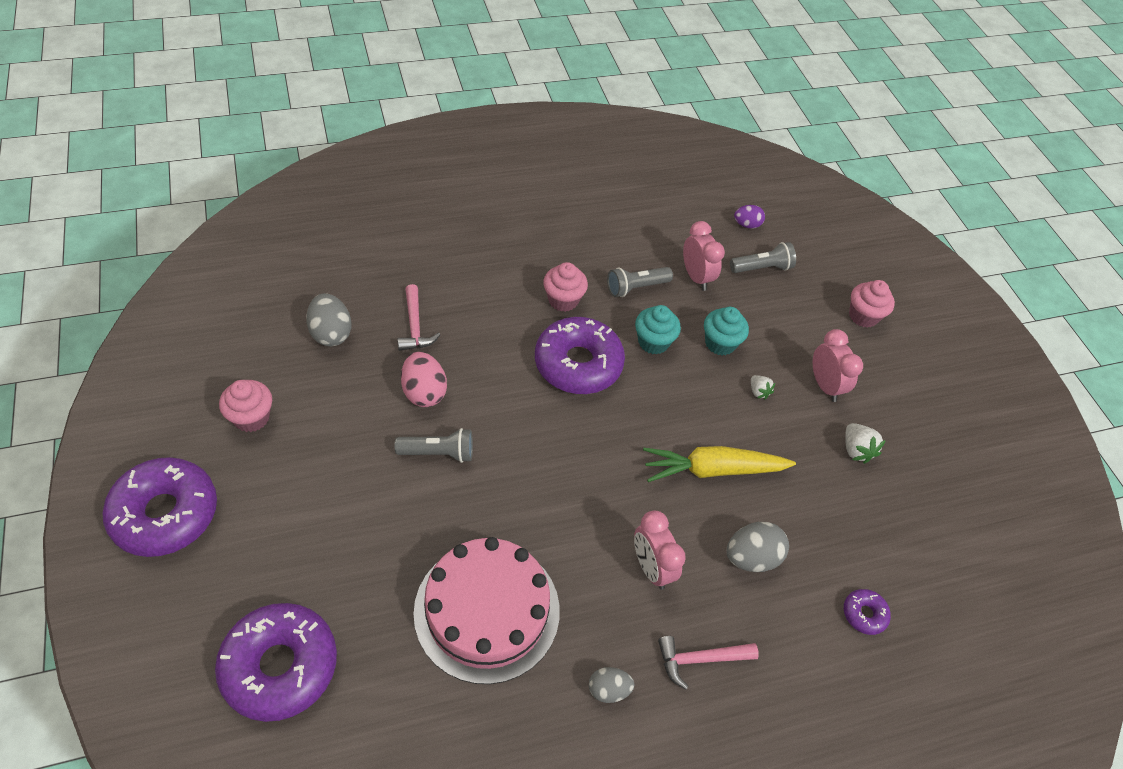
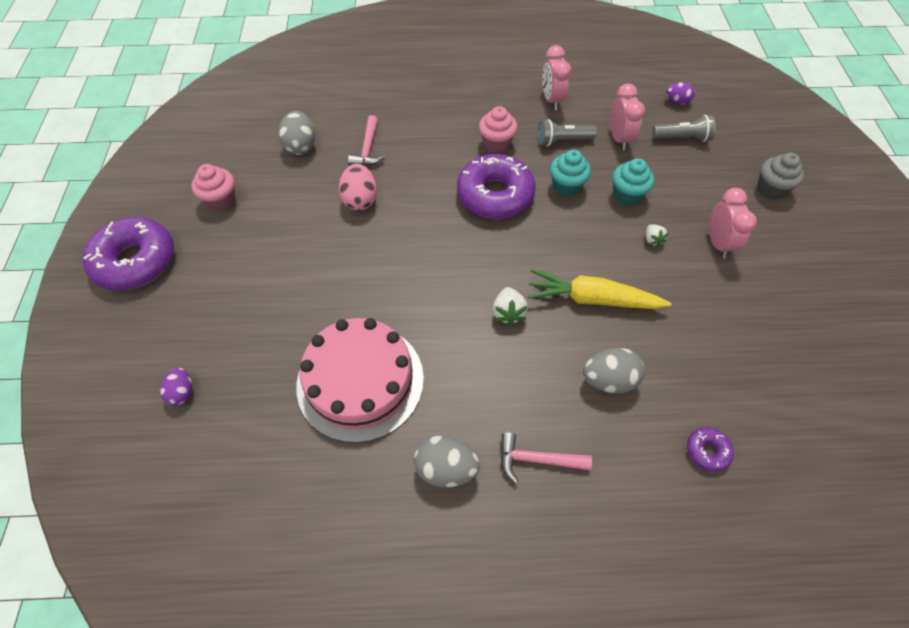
camera: 20 degrees right, 5 degrees up
(280, 666) = (182, 392): purple donut -> purple egg
(438, 453) = (357, 248): grey flashlight -> none
(608, 690) = (446, 468): grey egg -> grey egg, size x1.58
(651, 567) = (513, 372): pink clock -> pink clock (551, 100)
(856, 450) = (735, 303): white strawberry -> white strawberry (508, 313)
(863, 316) = (770, 189): pink cupcake -> grey cupcake

